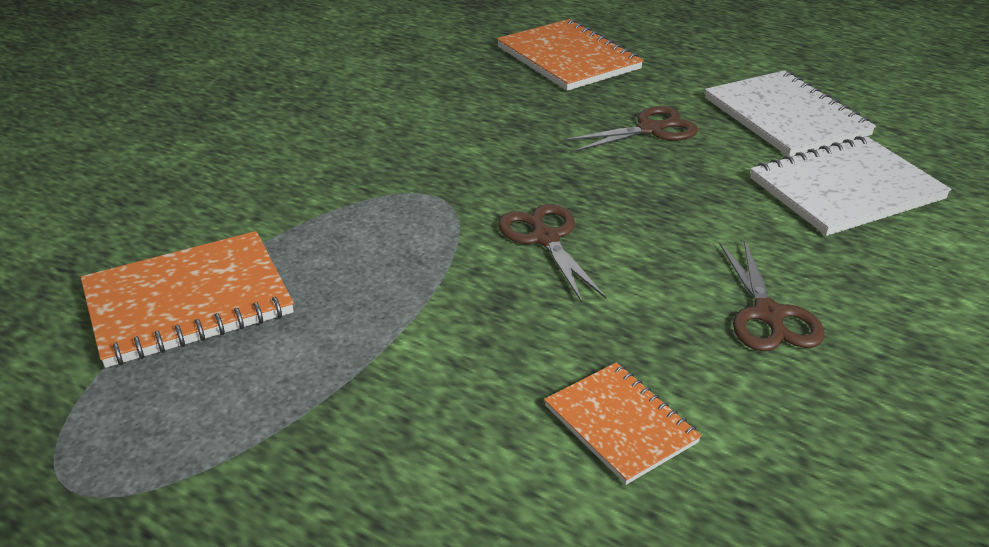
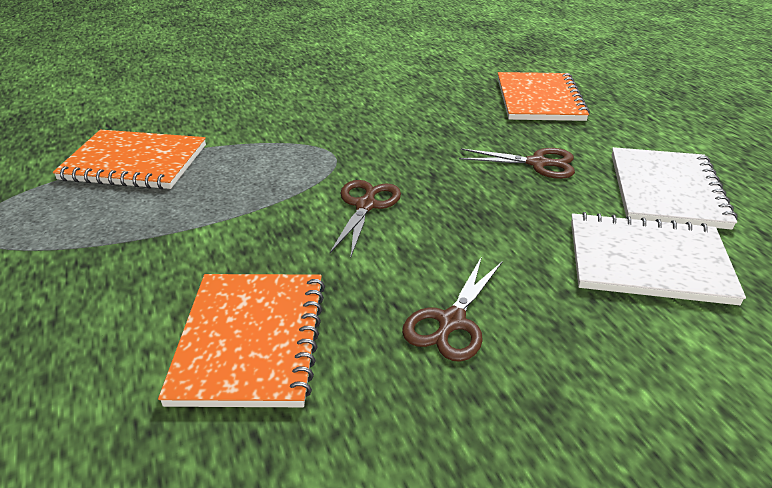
camera: 35 degrees right, 0 degrees up
(620, 424) = (250, 340): orange notebook -> orange notebook, size x1.65

